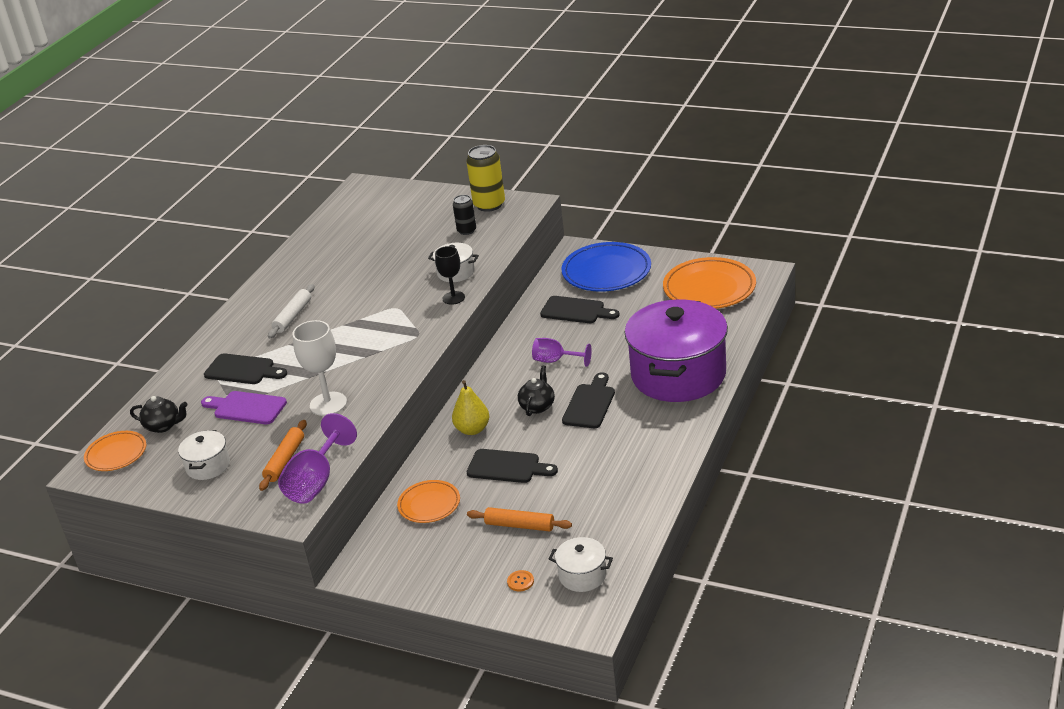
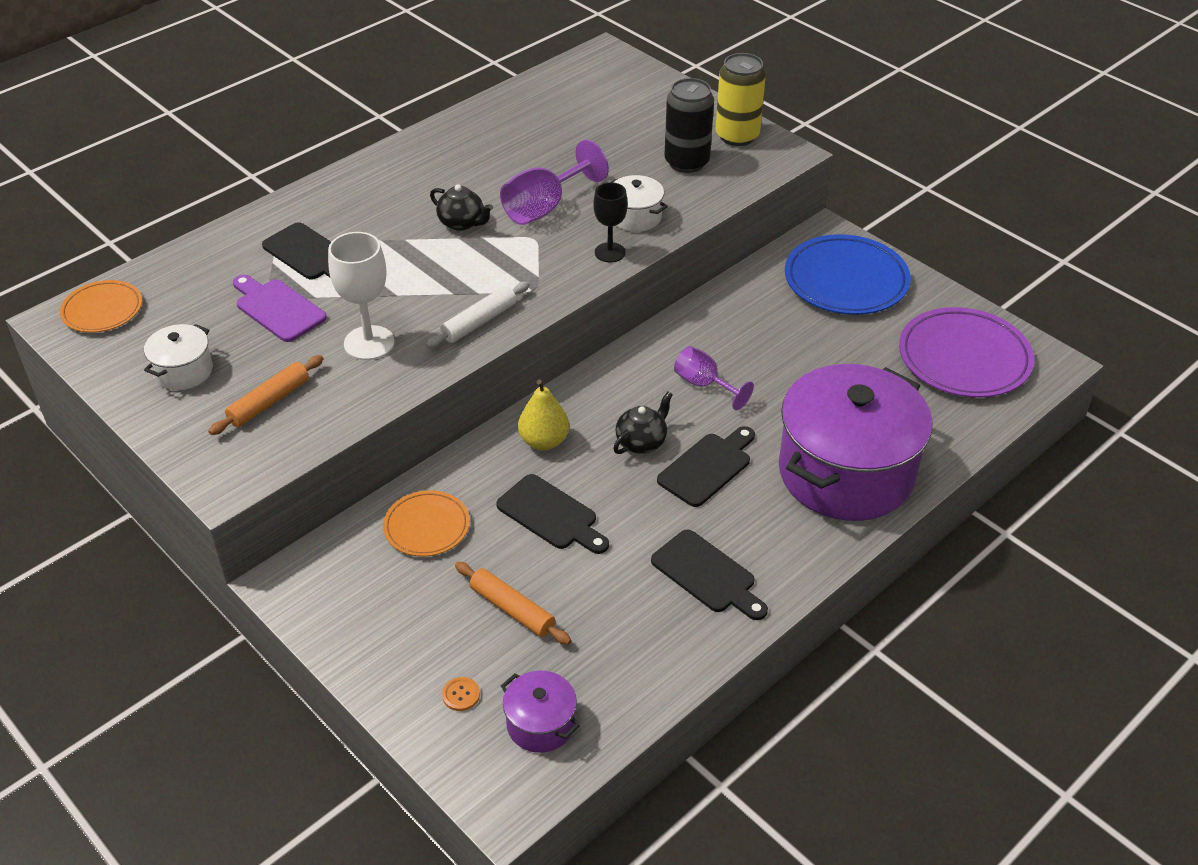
camera: 20 degrees right, 10 degrees up
(163, 426) = (175, 294): black teapot -> black teapot (462, 223)
(293, 316) = (411, 203): white rolling pin -> white rolling pin (479, 322)
(316, 482) = (282, 449): purple goblet -> purple goblet (544, 207)
(466, 230) = (687, 162): black can -> black can, size x1.68
(576, 311) = (773, 322): black cutting board -> black cutting board (707, 575)
(582, 575) = (540, 724): white pot -> purple pot
(709, 288) = (964, 358): orange plate -> purple plate

